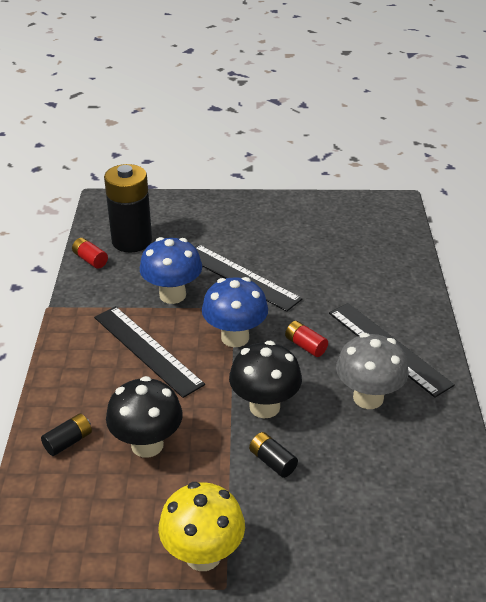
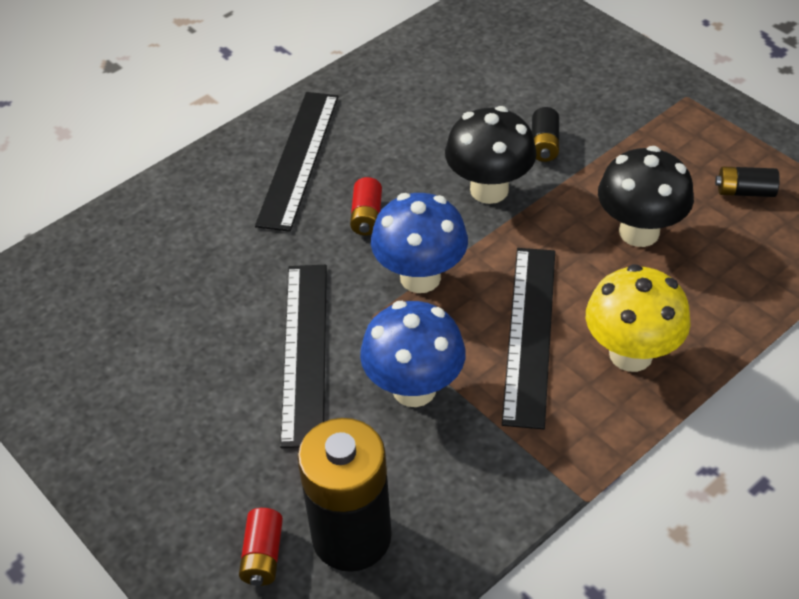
camera: 130 degrees left, 10 degrees up
(68, 442) = (715, 288): black battery -> black battery (745, 191)
(90, 260) = (447, 547): red battery -> red battery (263, 555)
(203, 555) = (681, 122): yellow mushroom -> yellow mushroom (631, 354)
(368, 398) = (390, 134): grey mushroom -> none

